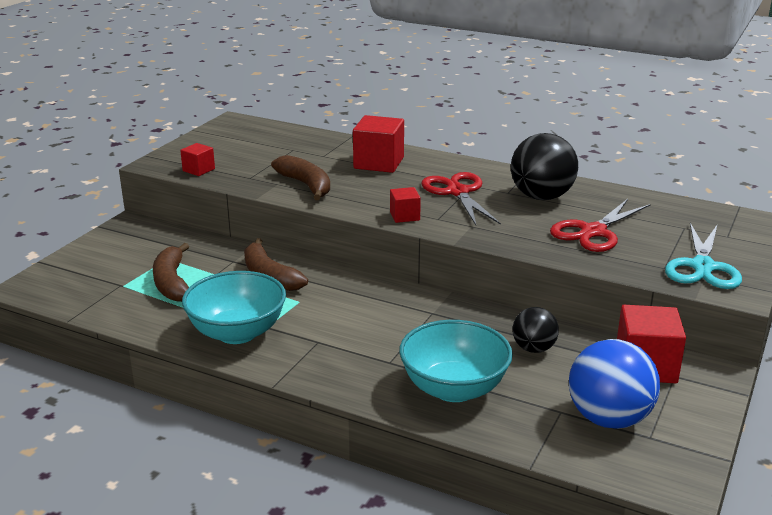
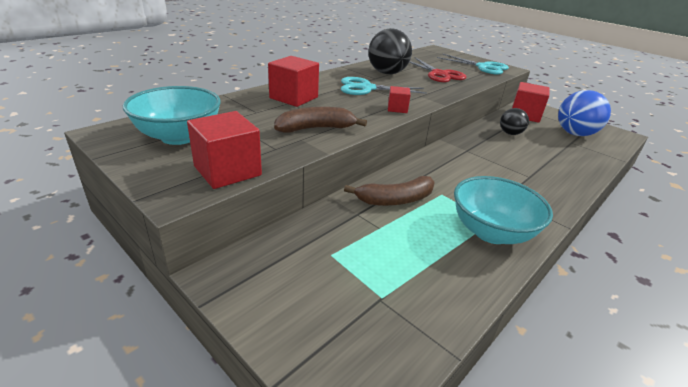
camera: 75 degrees left, 5 degrees up
(172, 282) = (388, 258): brown banana -> none
(198, 170) = (227, 171): red cube -> red cube, size x1.83
(454, 388) = (557, 163): turquoise bowl -> turquoise bowl (179, 136)
(457, 192) = (366, 88): red scissors -> turquoise scissors

